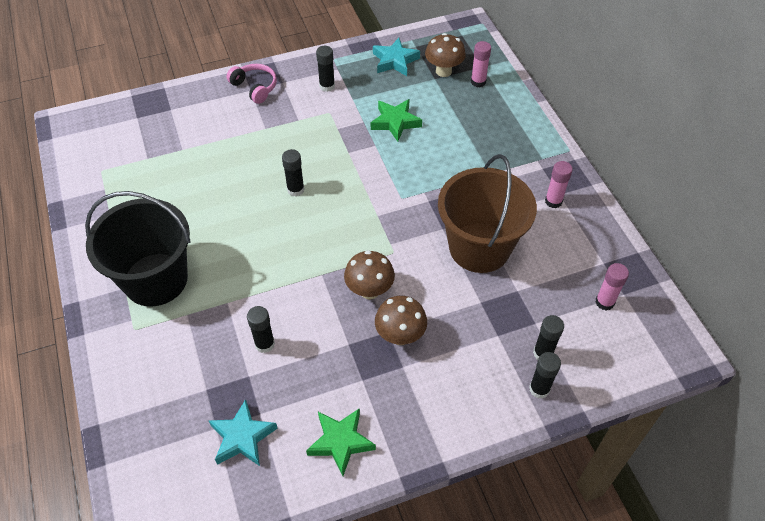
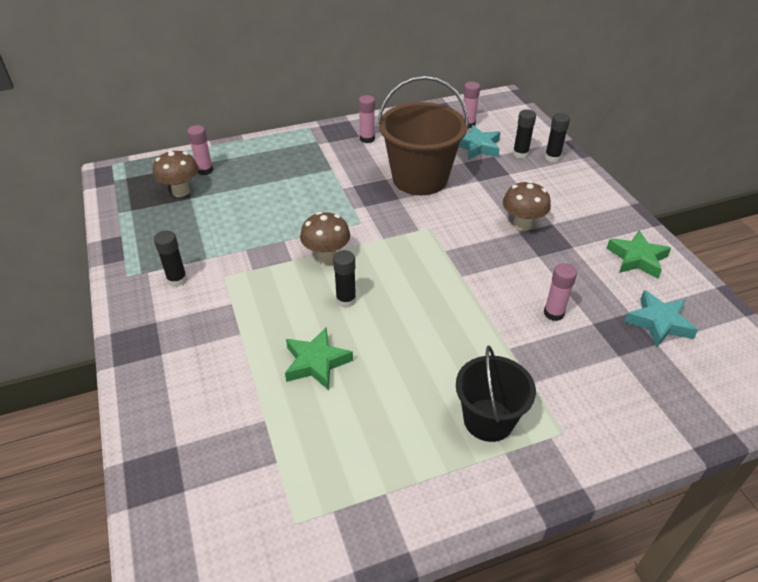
camera: 90 degrees left, 10 degrees down
(155, 279) = (488, 420): black bucket -> black bucket, size x0.63
(255, 87) = (158, 349): pink headphones -> none
(265, 344) = (553, 313): black glue stick -> pink glue stick
(369, 291) = (476, 243): brown mushroom -> brown mushroom (326, 256)
(395, 61) = (151, 225): turquoise star -> turquoise star (477, 147)
(395, 122) = (252, 225): green star -> green star (316, 362)

